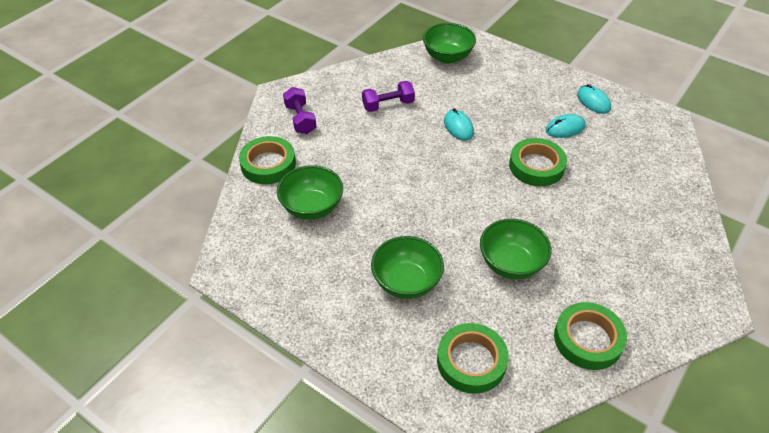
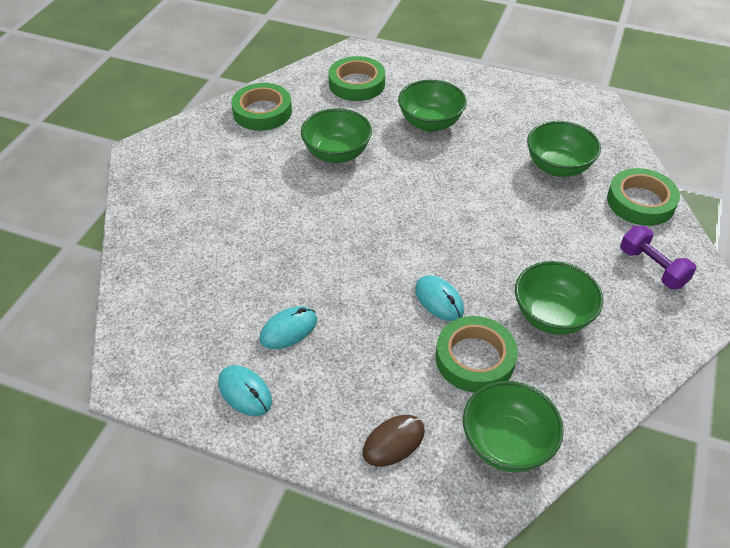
camera: 165 degrees right, 0 degrees up
(388, 105) = (551, 316): purple dumbbell -> green bowl
(508, 67) = (393, 442): none -> brown mouse
(536, 166) = (323, 262): green tape -> green tape (475, 358)

